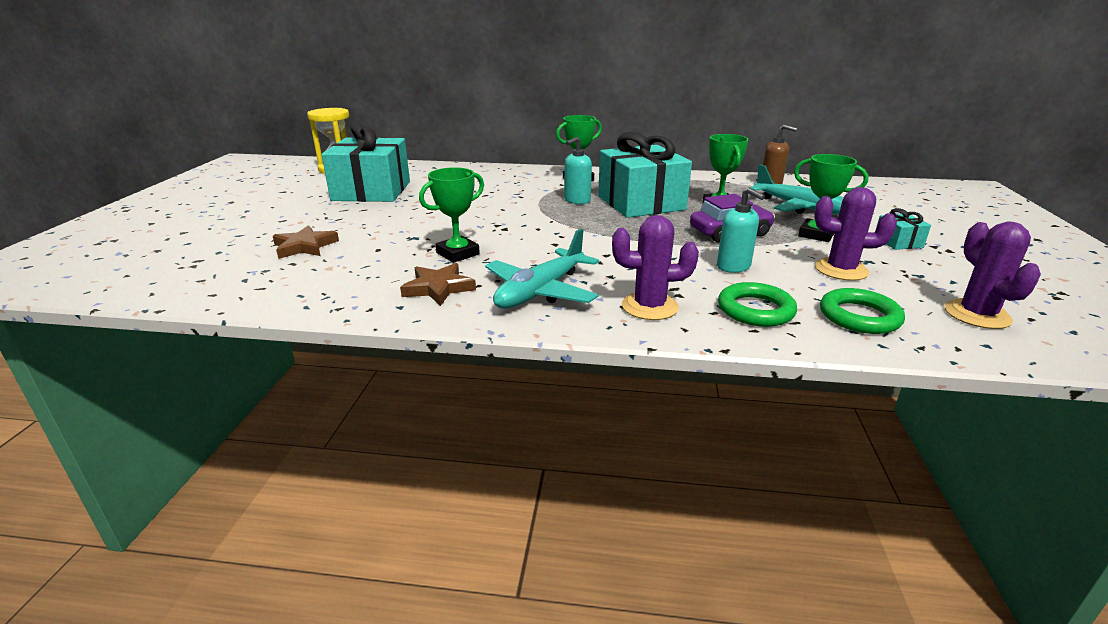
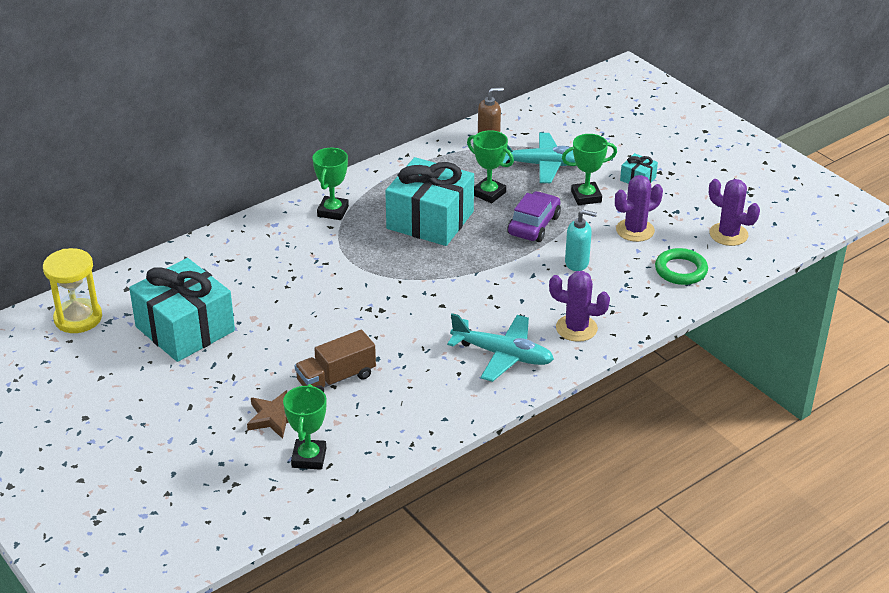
camera: 45 degrees left, 10 degrees up
(388, 246) = (336, 379): none -> brown truck
(438, 288) = (440, 391): brown star -> none
(458, 254) = (396, 355): green trophy -> green trophy (309, 458)
(540, 292) = (503, 355): turquoise plane -> turquoise plane turned 60 degrees counterclockwise
(577, 200) = (378, 244): turquoise soap dispenser -> none
(649, 306) = (576, 328): purple cactus -> purple cactus turned 60 degrees clockwise
(755, 310) = (629, 296): green ring -> none

